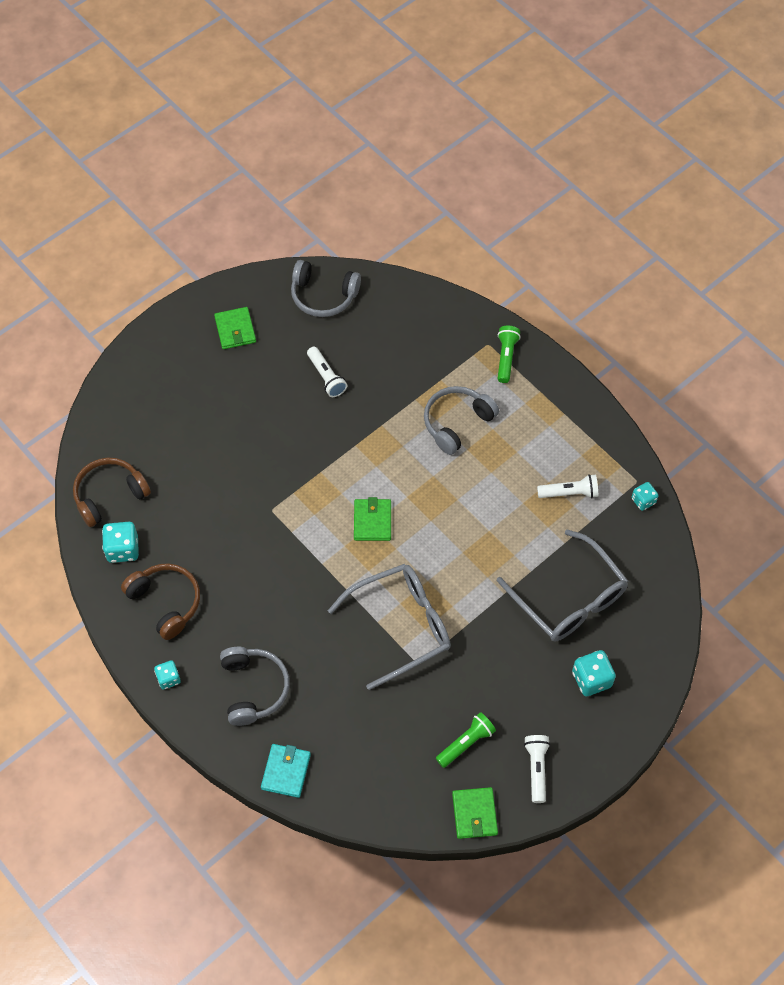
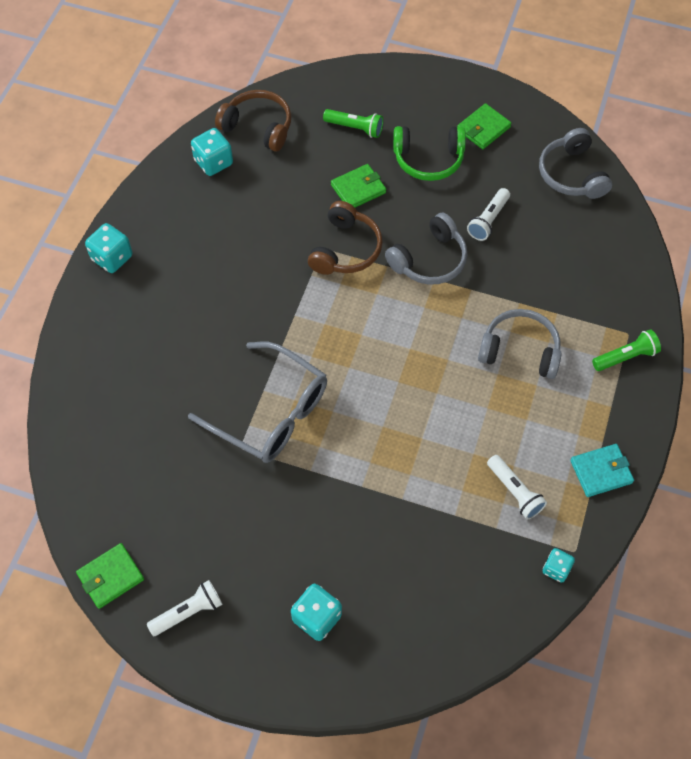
camera: 60 degrees right, 0 degrees up
(165, 602) = (182, 218): brown headphones -> brown headphones (345, 249)
(168, 678) = (112, 258): turquoise dice -> turquoise dice, size x1.59
(237, 386) = (428, 159): none -> green headphones
(253, 688) = (138, 325): grey headphones -> grey headphones (429, 260)
(286, 771) = (72, 392): turquoise wallet -> turquoise wallet (601, 471)
(372, 521) = (364, 333): green wallet -> green wallet (358, 189)
(466, 743) = (181, 532): green flashlight -> green flashlight (355, 128)
(569, 598) = (395, 550): grey glasses -> none

